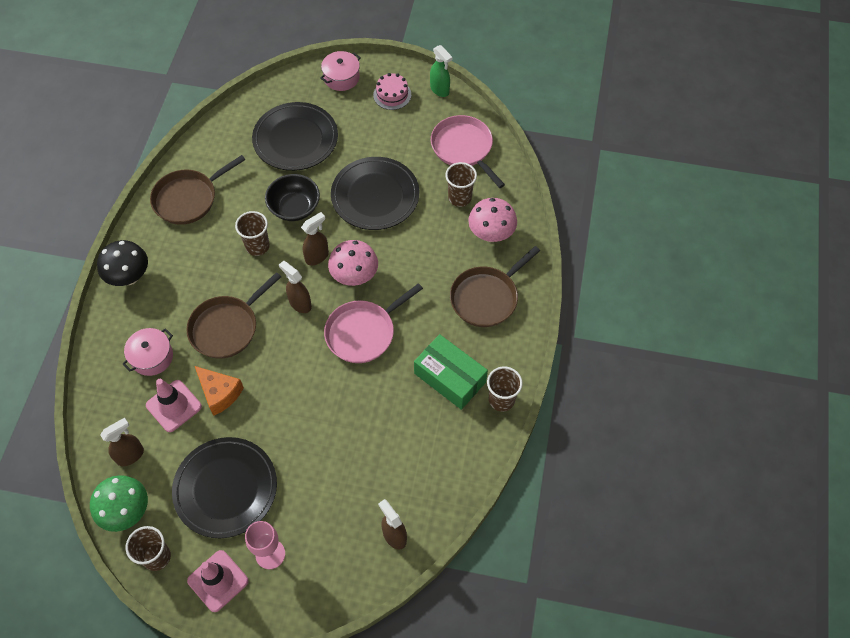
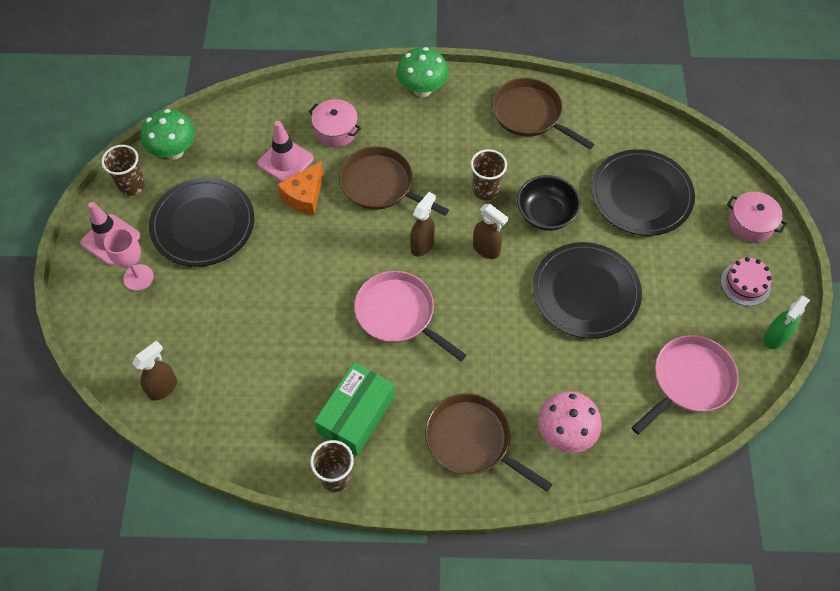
camera: 80 degrees right, 0 degrees up
(129, 277) = (422, 89): black mushroom -> green mushroom
(130, 455) = (230, 140): brown spray bottle -> none
(354, 277) = (468, 292): pink mushroom -> none
(459, 198) = (610, 388): brown cup -> none

